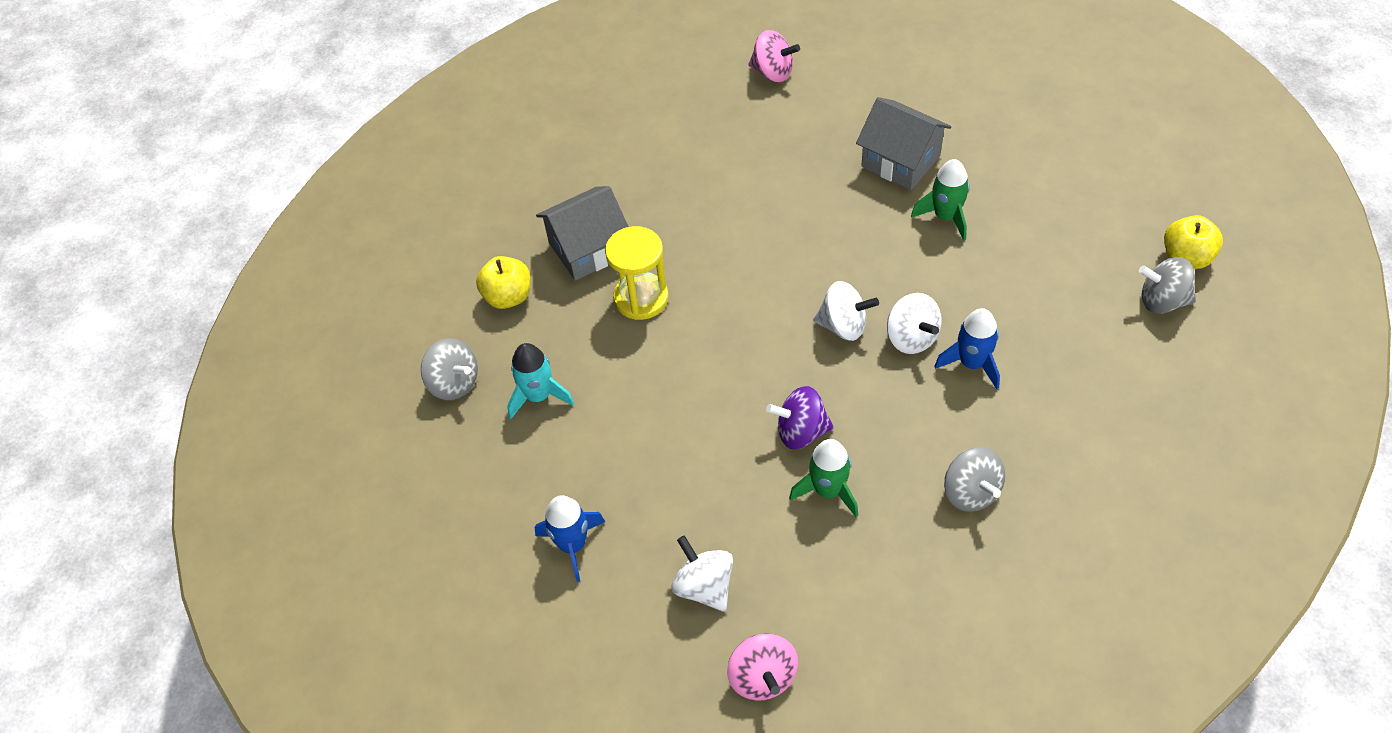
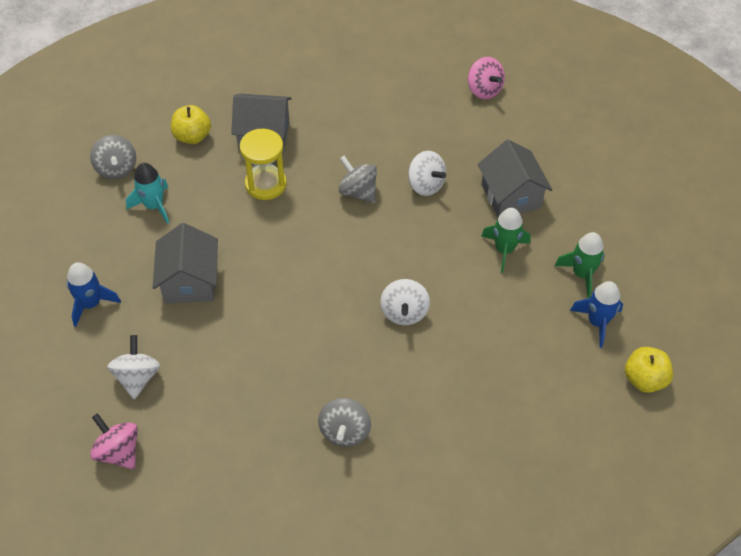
camera: 30 degrees right, 0 degrees up
(660, 449) = (190, 281): none -> grey house
(762, 677) = (119, 452): pink spinning top -> pink spinning top turned 120 degrees clockwise
(801, 432) = (280, 325): purple spinning top -> none
(828, 490) = (261, 371): green rocket -> green rocket (582, 274)
(843, 326) = (369, 278): white spinning top -> white spinning top (425, 185)
(972, 363) = (426, 353): blue rocket -> blue rocket (597, 322)
(1162, 301) = (596, 397): grey spinning top -> grey spinning top (358, 192)

